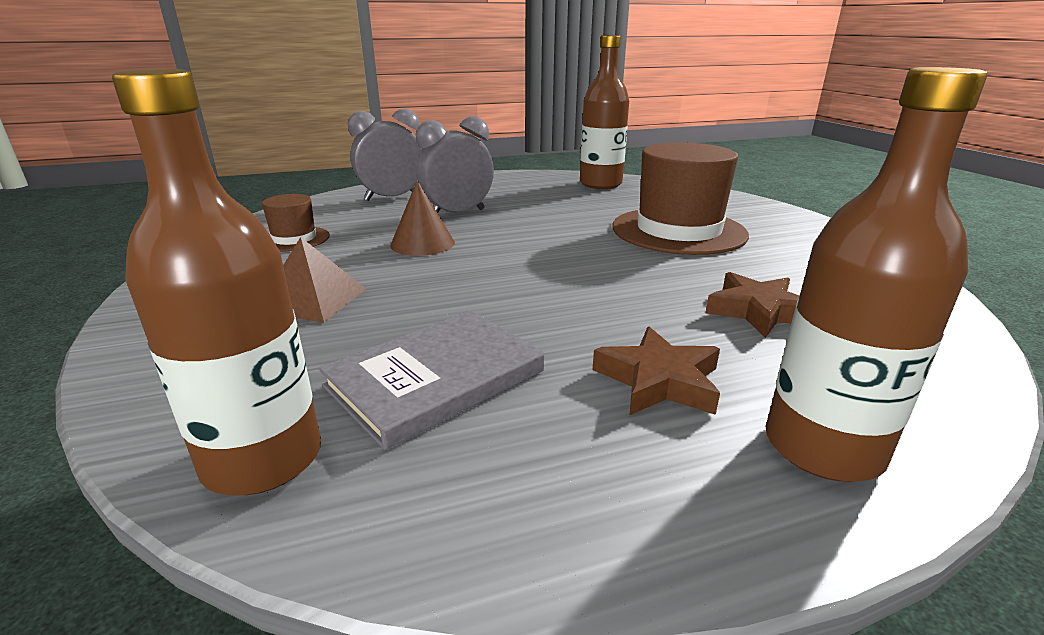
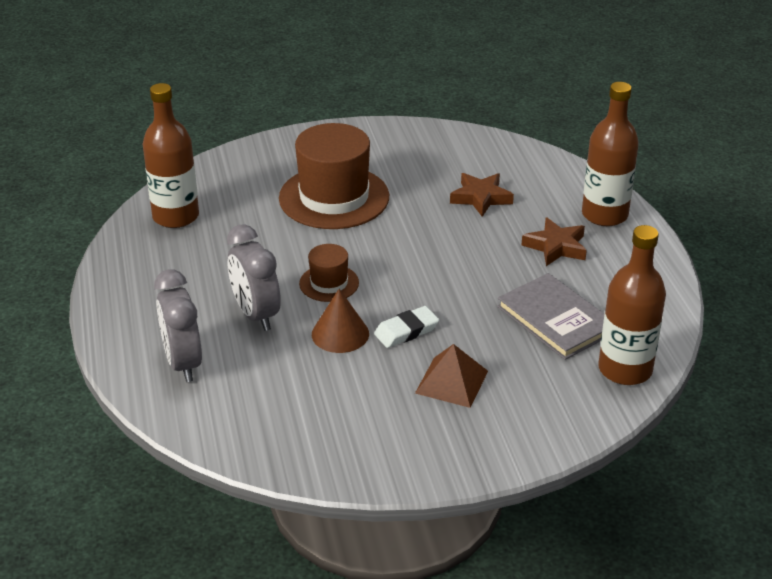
camera: 85 degrees left, 10 degrees up
(294, 239) = (312, 416): brown hat -> brown hat (329, 283)
(422, 272) = (406, 331): none -> white eraser

